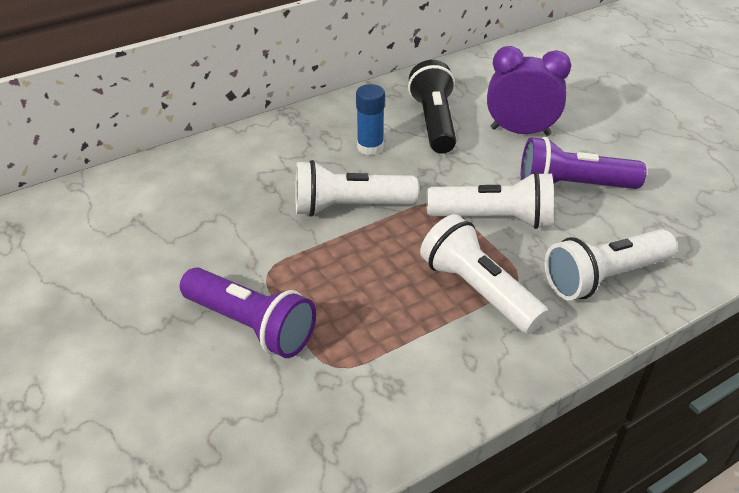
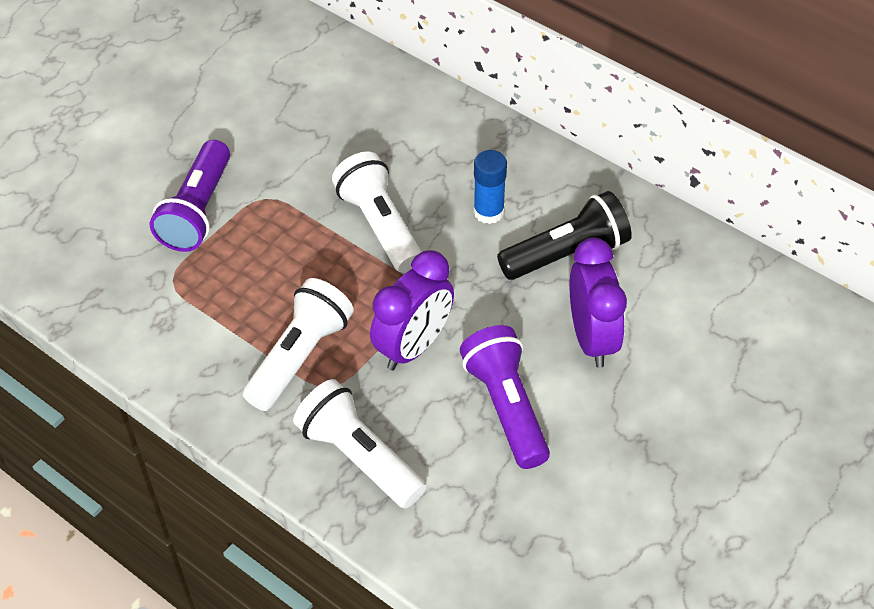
camera: 70 degrees right, 10 degrees up
(493, 219) = (413, 346): white flashlight -> purple clock

